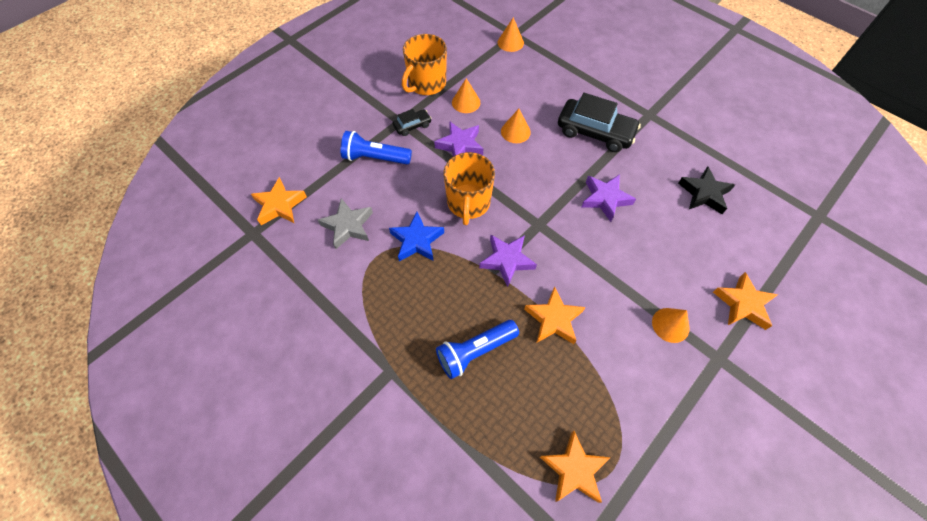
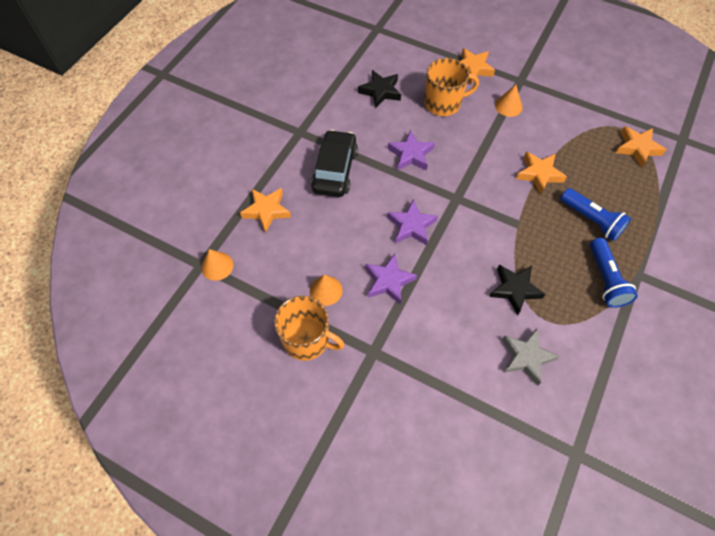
camera: 105 degrees left, 0 degrees up
(280, 205) = (532, 440): orange star -> orange star (266, 211)
(375, 158) = (434, 360): blue flashlight -> blue flashlight (605, 279)
(412, 126) = (376, 336): black car -> none
(417, 240) = (514, 289): blue star -> black star
(468, 203) = (456, 257): orange mug -> orange mug (443, 103)
(507, 260) = (502, 214): purple star -> purple star (411, 226)
(515, 131) = (354, 235): orange cone -> none

